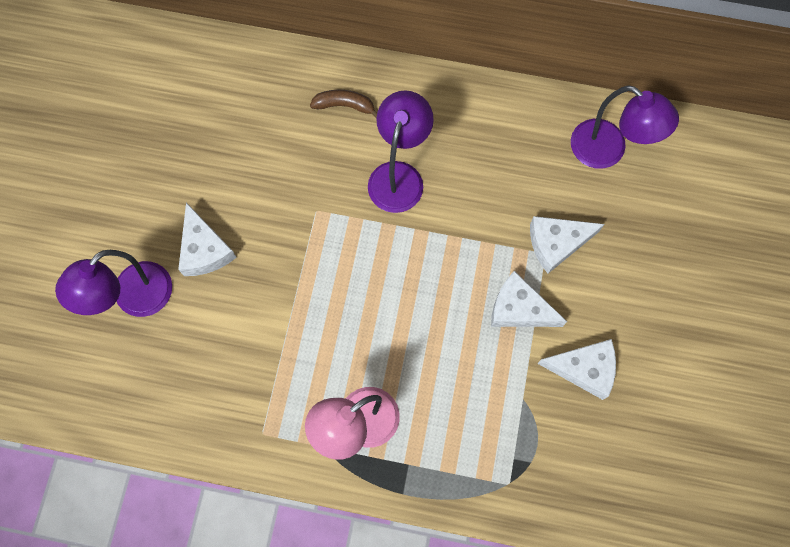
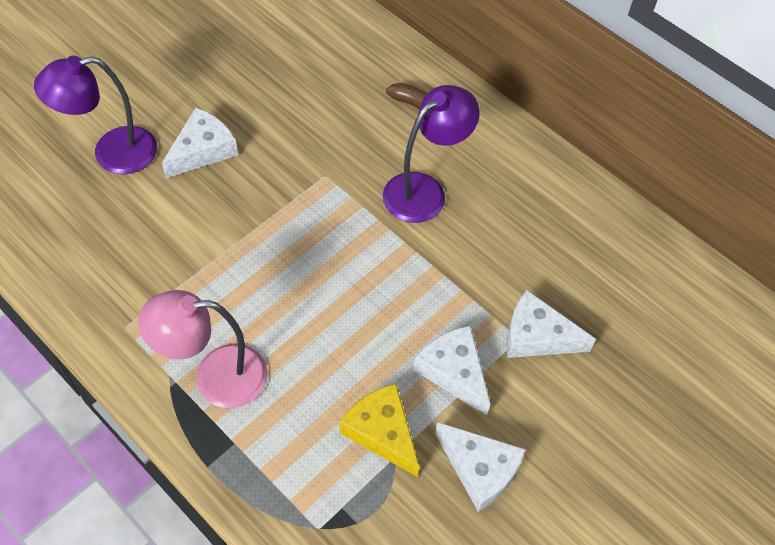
camera: 30 degrees right, 15 degrees down
(204, 249) = (203, 150): white cheese -> white cheese turned 150 degrees counterclockwise
(502, 387) = (381, 432): none -> yellow cheese
(608, 151) = (651, 285): purple lamp -> none

